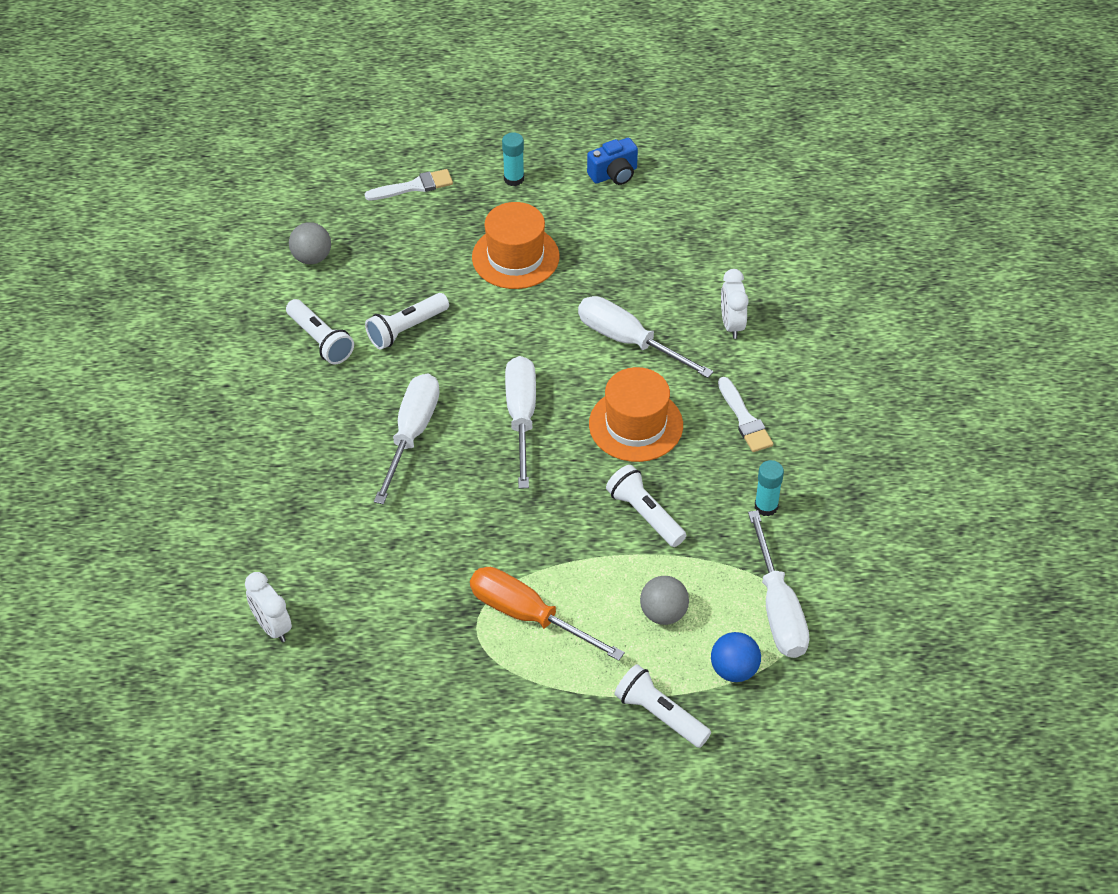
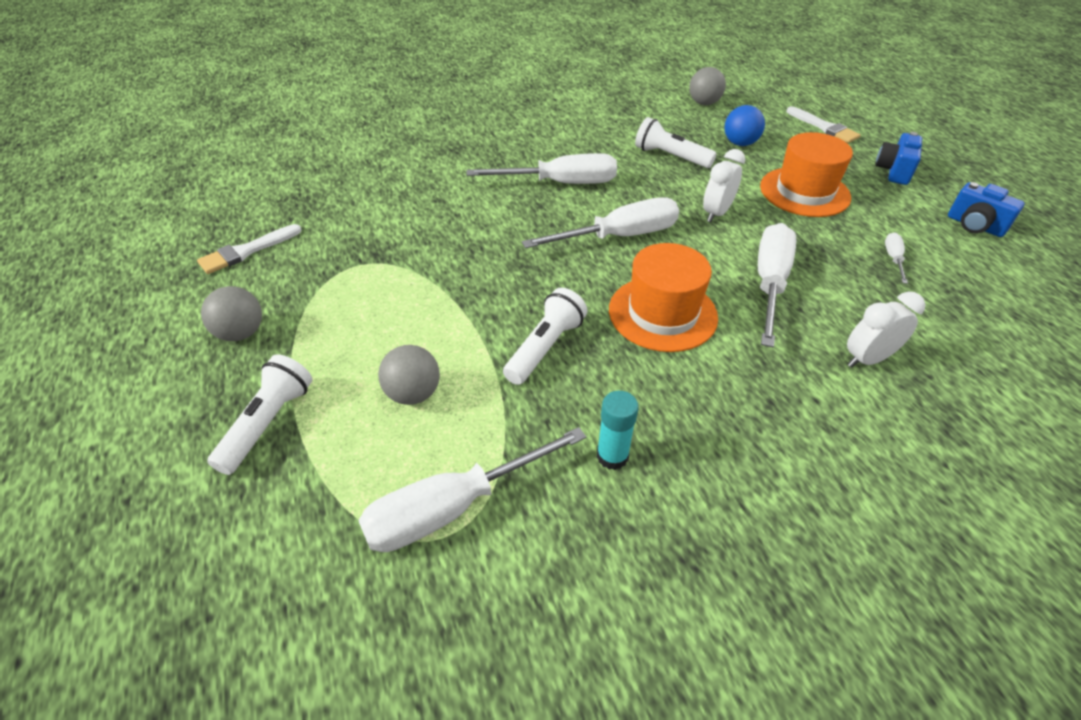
camera: 70 degrees right, 5 degrees down
(272, 627) = (335, 164): white clock -> white clock (716, 213)
(320, 340) = (626, 123): white flashlight -> none
(514, 179) = (894, 171): turquoise glue stick -> blue camera
(528, 616) = (381, 293): orange screwdriver -> none
(541, 730) = (241, 333): none -> grey ball
(632, 249) = (893, 259): none -> white screwdriver
(734, 670) = (344, 481): blue ball -> blue ball (740, 143)
(744, 419) = (735, 403): white brush -> white brush (246, 251)

